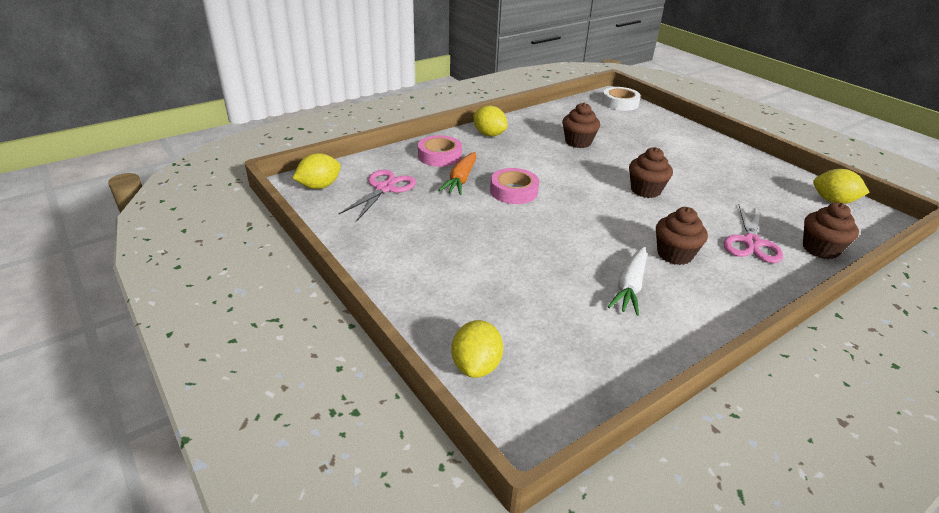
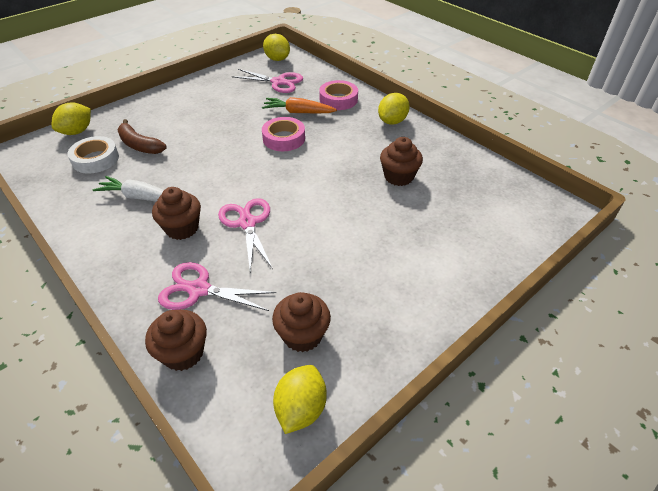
camera: 85 degrees right, 10 degrees up
(476, 366) = (77, 131): yellow lemon -> yellow lemon turned 60 degrees counterclockwise
(520, 295) = (139, 145): none -> brown banana
(620, 103) = (538, 216): white tape -> white tape (95, 159)
(645, 190) = (299, 220): brown cupcake -> brown cupcake (302, 335)
(657, 216) = (247, 223): none -> pink scissors

